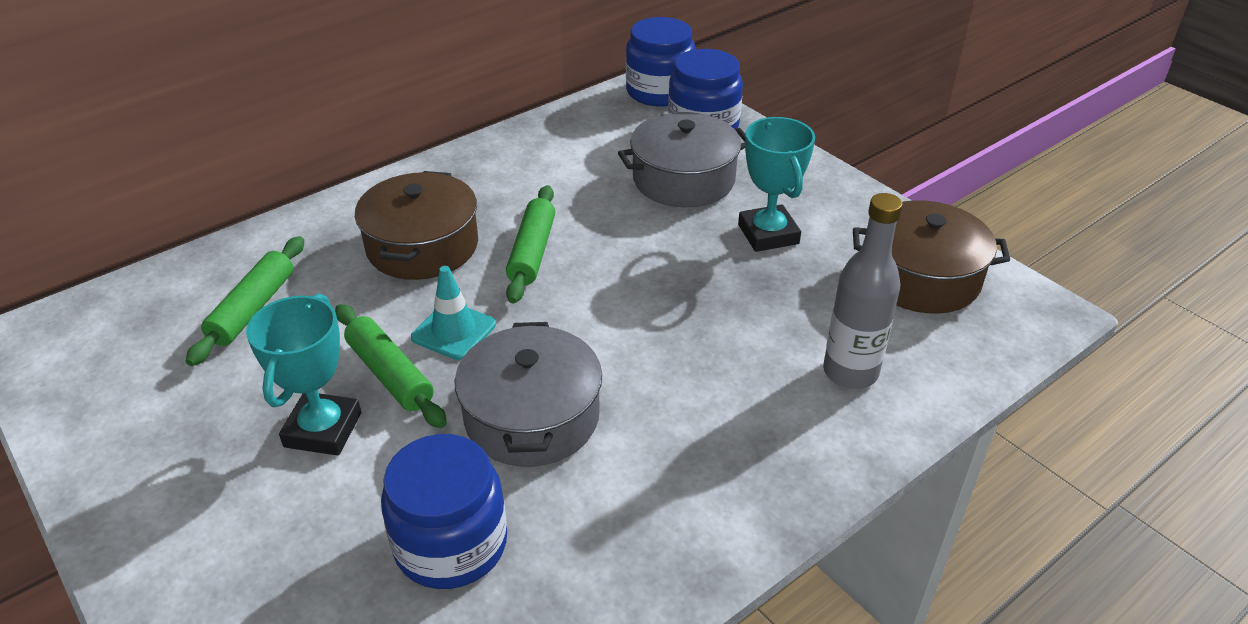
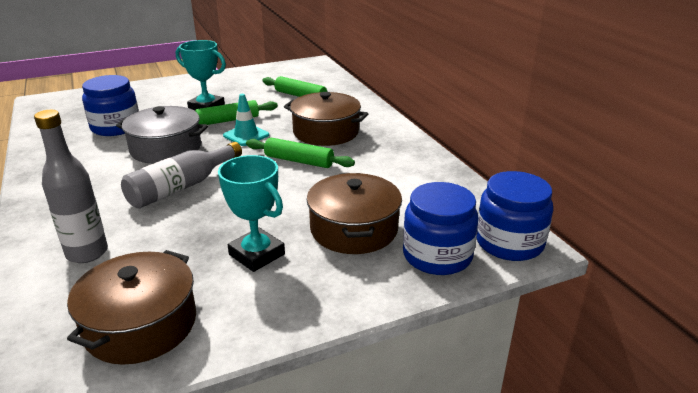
camera: 105 degrees right, 10 degrees down
(654, 346) = (181, 187): none -> grey bottle
(683, 179) = (354, 229): grey pot -> brown pot
(768, 234) = (257, 254): turquoise trophy -> turquoise trophy turned 45 degrees clockwise

